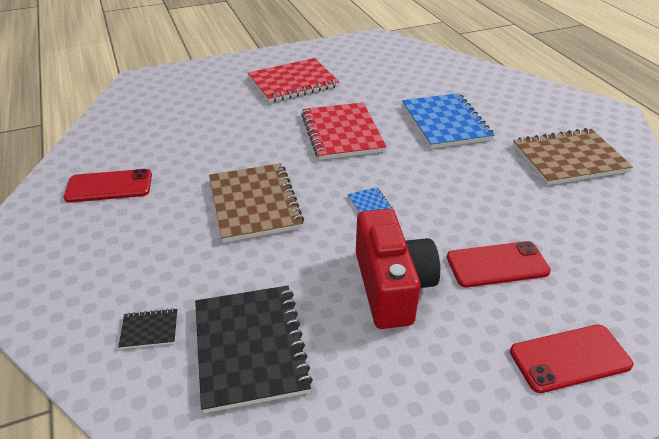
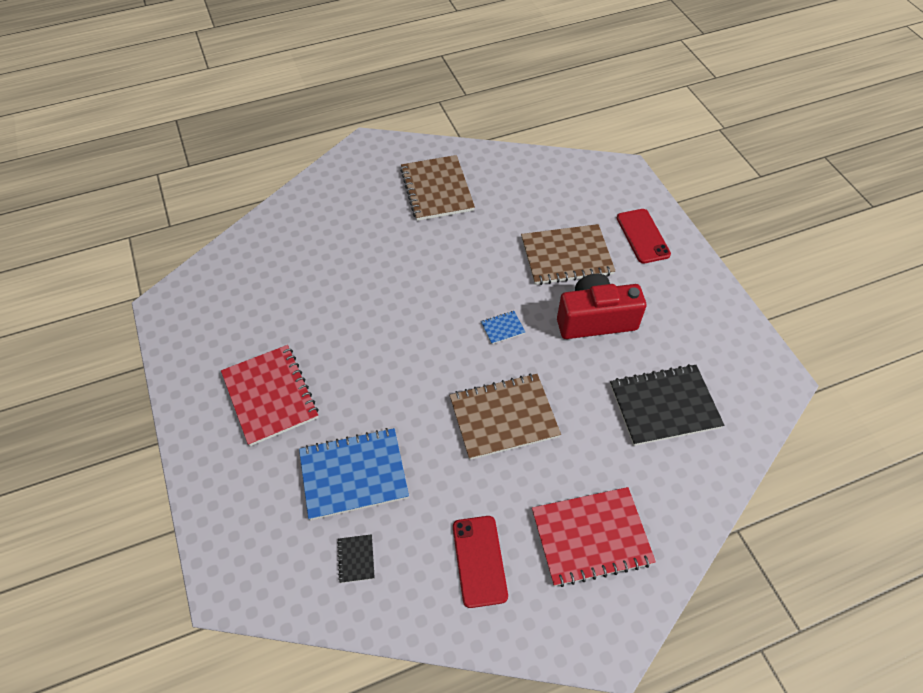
camera: 90 degrees left, 15 degrees up
(149, 330) = (660, 477): black notebook -> black notebook (356, 559)
(342, 133) = (386, 347): red notebook -> red notebook (591, 537)
(445, 122) = (374, 262): blue notebook -> blue notebook (353, 474)
(497, 264) = (566, 256): red phone -> brown notebook

